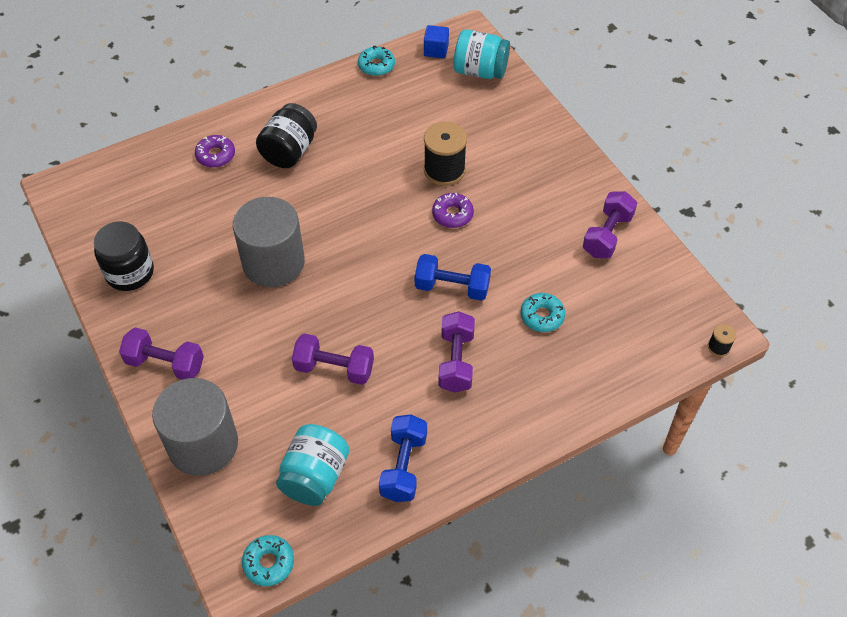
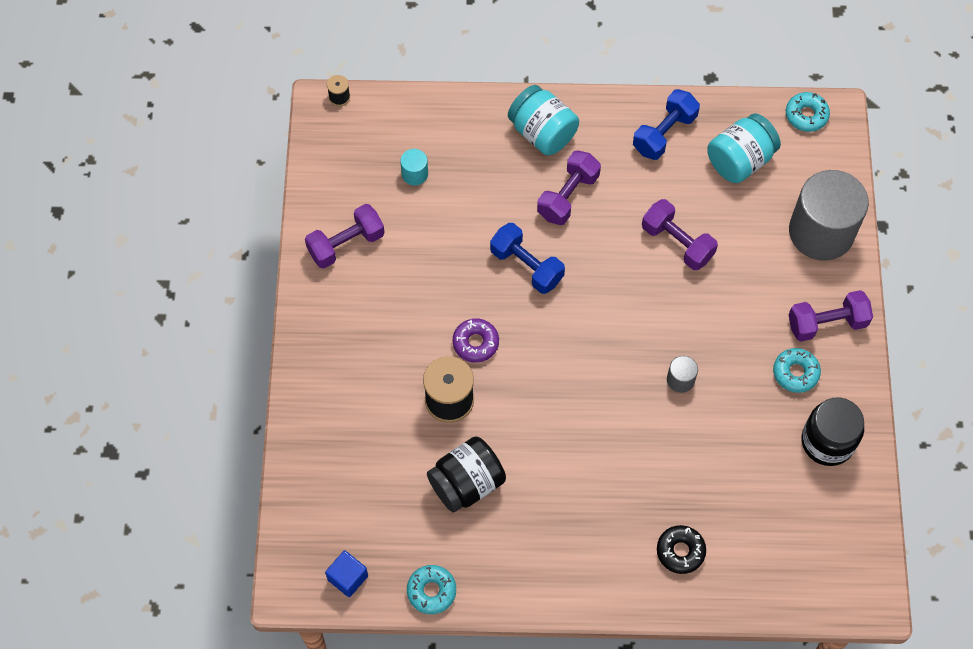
camera: 150 degrees left, 10 degrees up
(165, 363) = (827, 323): purple dumbbell -> purple dumbbell turned 60 degrees counterclockwise
(215, 155) = (680, 551): purple donut -> black donut
(273, 262) = (680, 380): grey cylinder -> grey cylinder, size x0.41
(289, 151) = (597, 513): black jar -> black jar (466, 483)
(480, 71) = (320, 516): turquoise jar -> turquoise jar (542, 133)
(542, 316) = (465, 198): turquoise donut -> turquoise donut (795, 373)
(599, 314) = (414, 174): none -> turquoise cylinder

